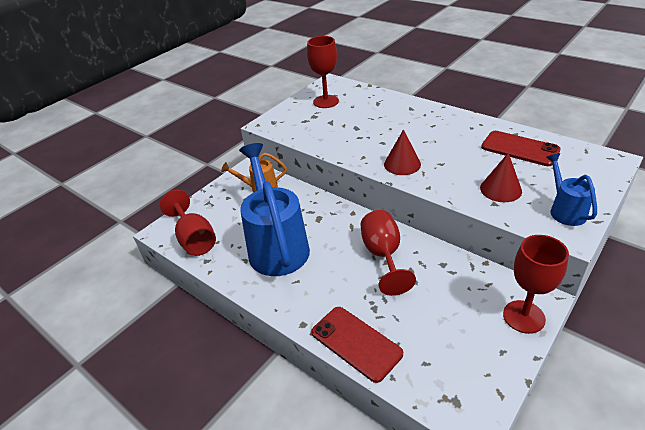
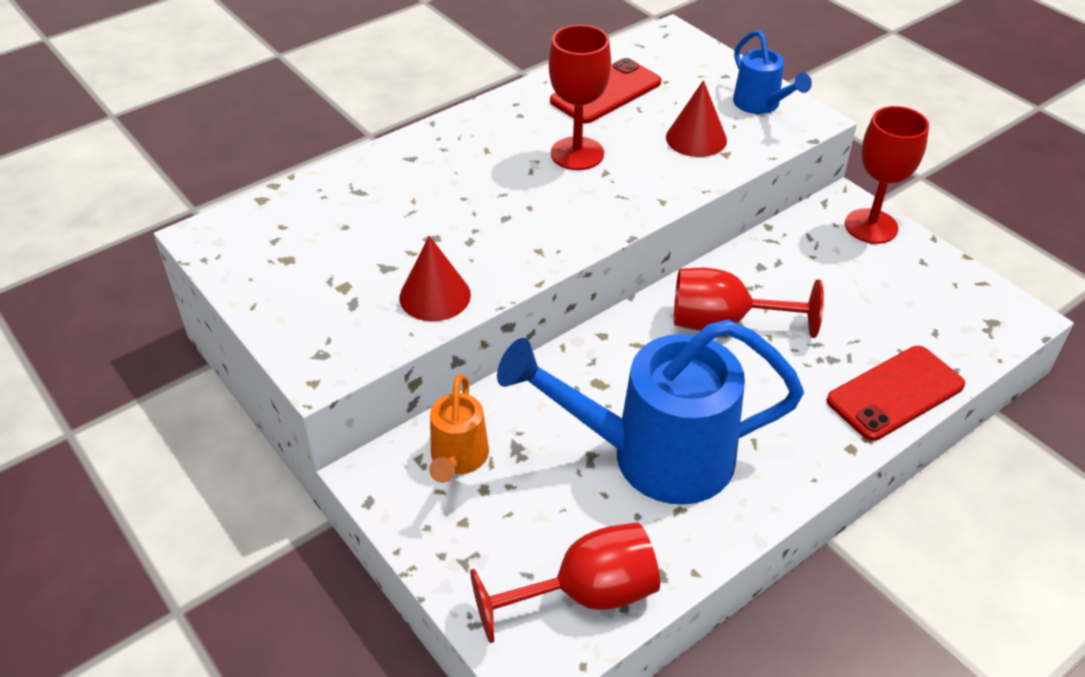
camera: 80 degrees left, 5 degrees up
(326, 101) = (294, 258): red goblet -> red goblet (577, 154)
(402, 164) = (585, 211): red cone -> red cone (435, 296)
(565, 210) = (760, 105): blue watering can -> blue watering can turned 120 degrees counterclockwise

